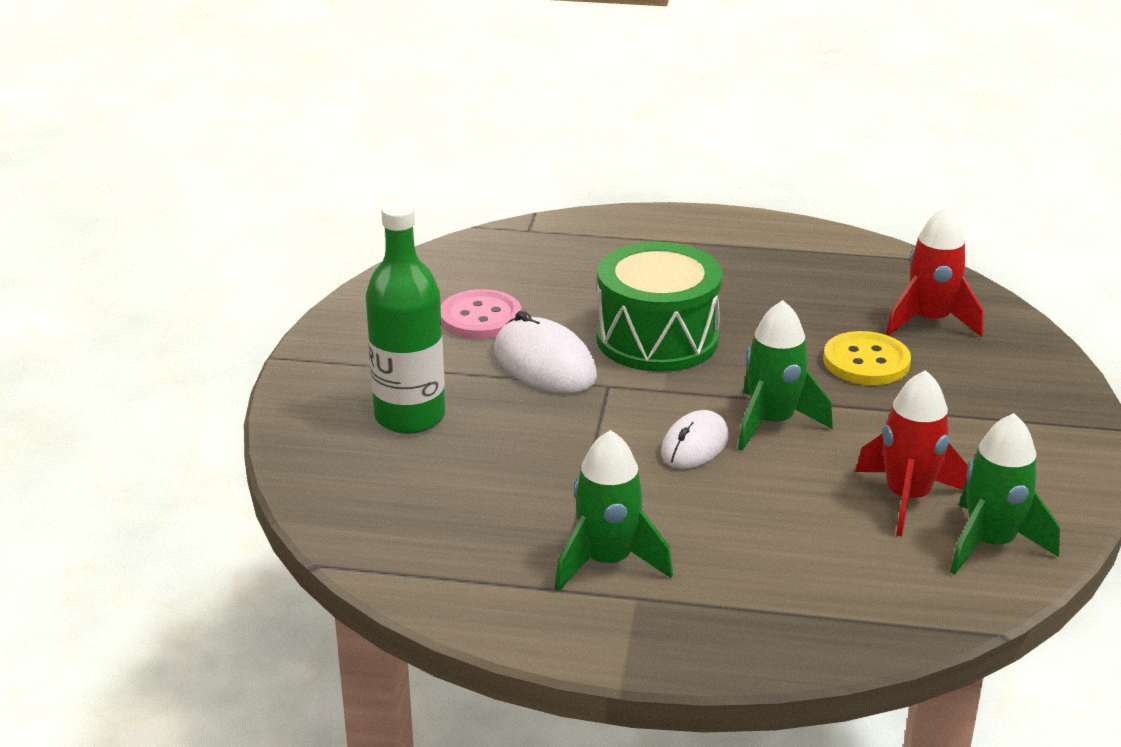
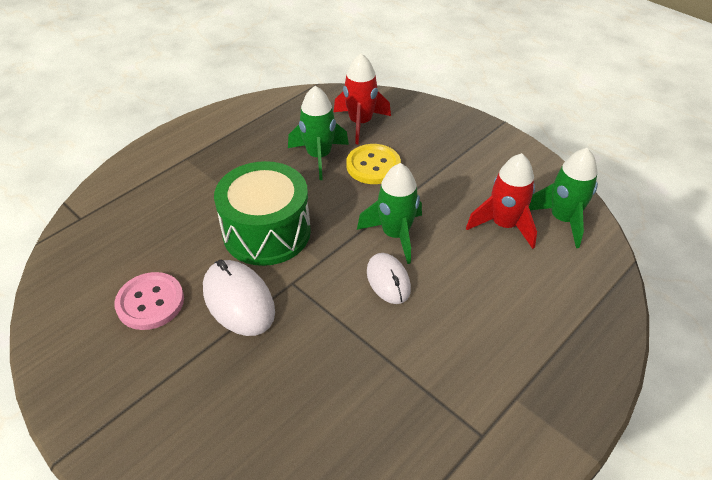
camera: 55 degrees left, 15 degrees up
(410, 417) = (224, 412): green bottle -> none
(544, 364) = (238, 300): white mouse -> white mouse turned 60 degrees clockwise
(607, 562) = (471, 392): green rocket -> green rocket (319, 156)

